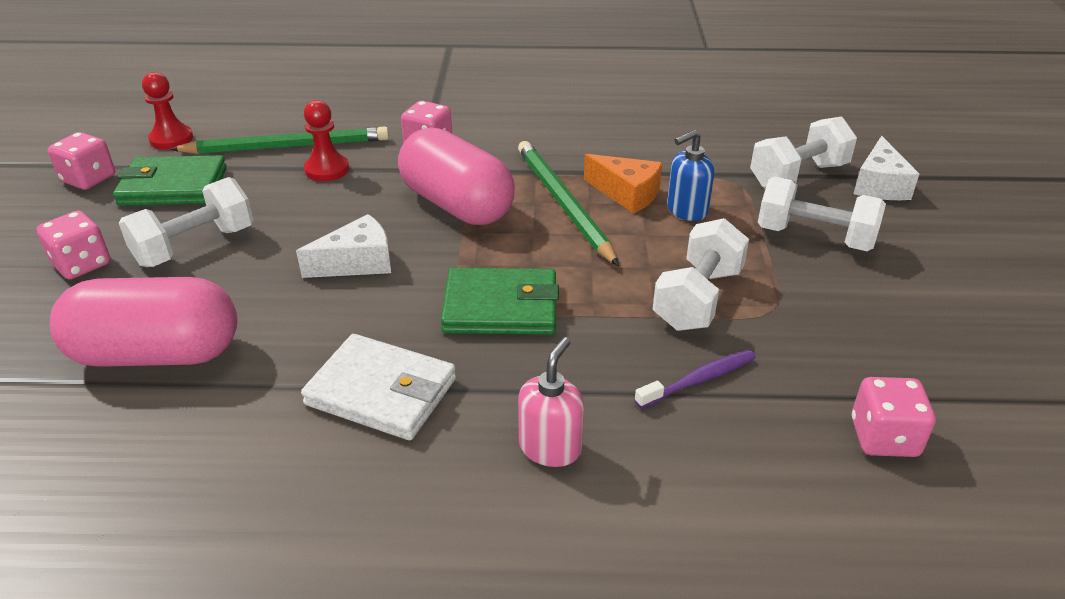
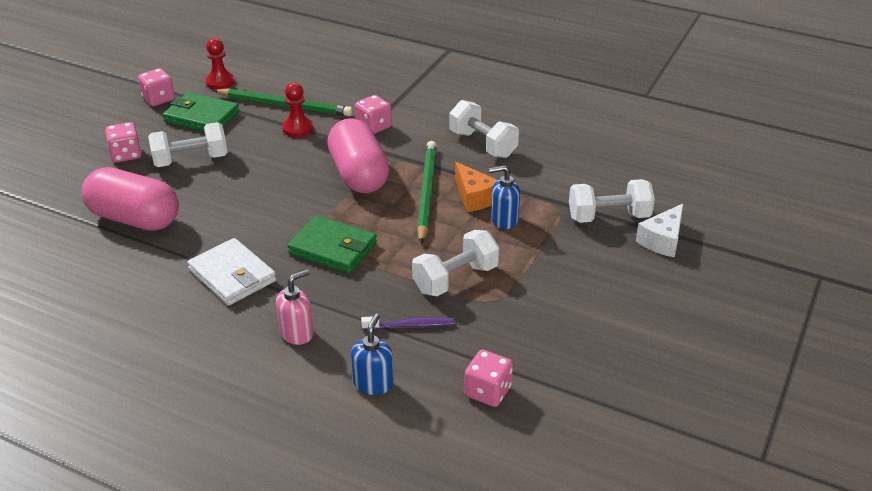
camera: 25 degrees right, 0 degrees up
(357, 262) = (272, 196): white cheese -> none
(726, 485) = (373, 383): none -> blue soap dispenser
(814, 237) = (573, 263): white dumbbell -> white dumbbell (483, 144)

